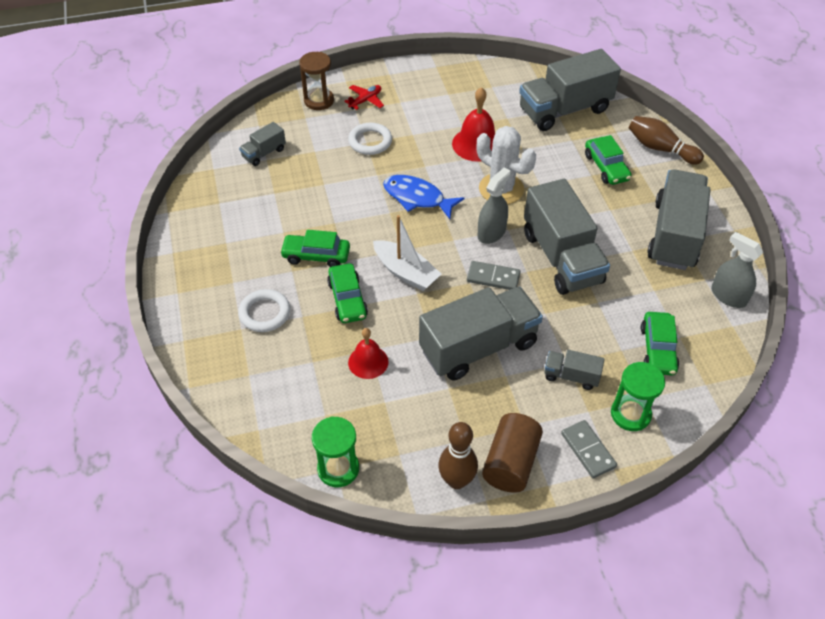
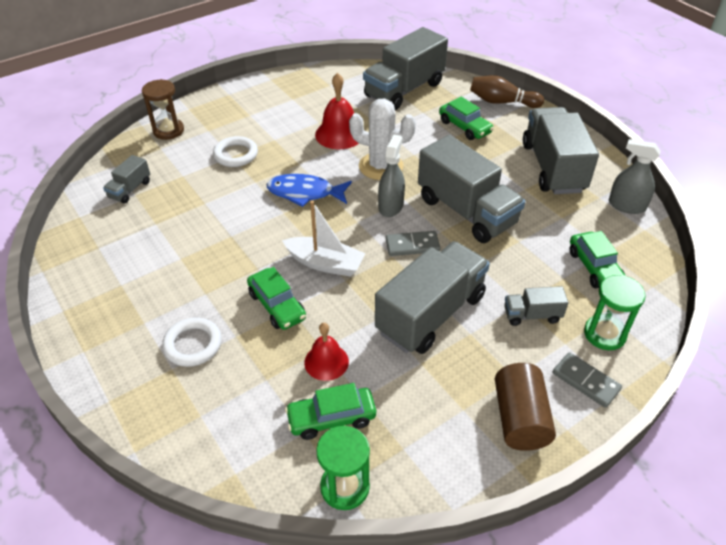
camera: 20 degrees left, 5 degrees down
(316, 256) = (225, 272): green car -> green car (331, 418)
(365, 100) = (215, 121): red plane -> none
(456, 480) = (476, 456): brown bowling pin -> none

